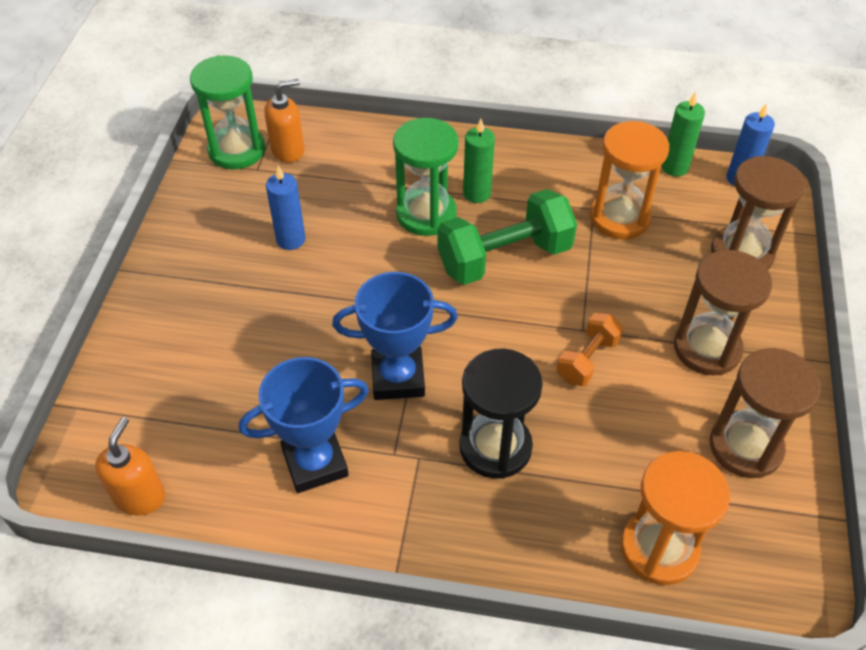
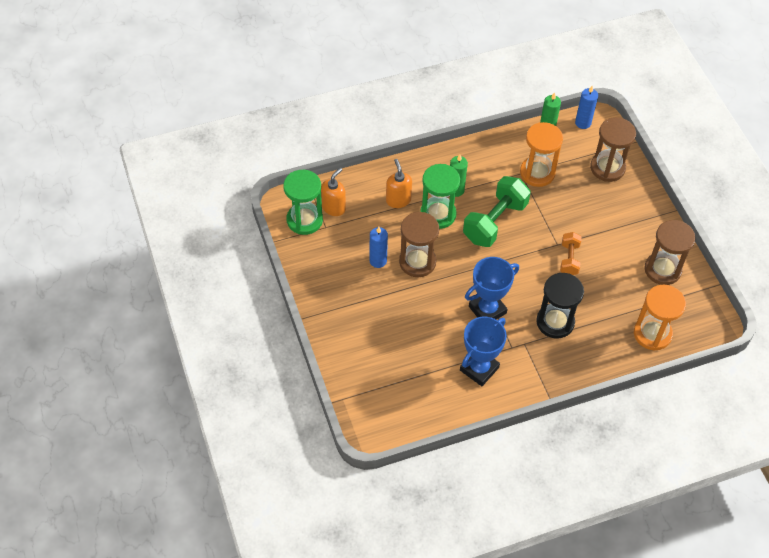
camera: 30 degrees left, 5 degrees up
(140, 496) = (410, 423): orange soap dispenser -> orange soap dispenser (398, 200)
(707, 348) = (619, 228): brown hourglass -> brown hourglass (417, 262)

